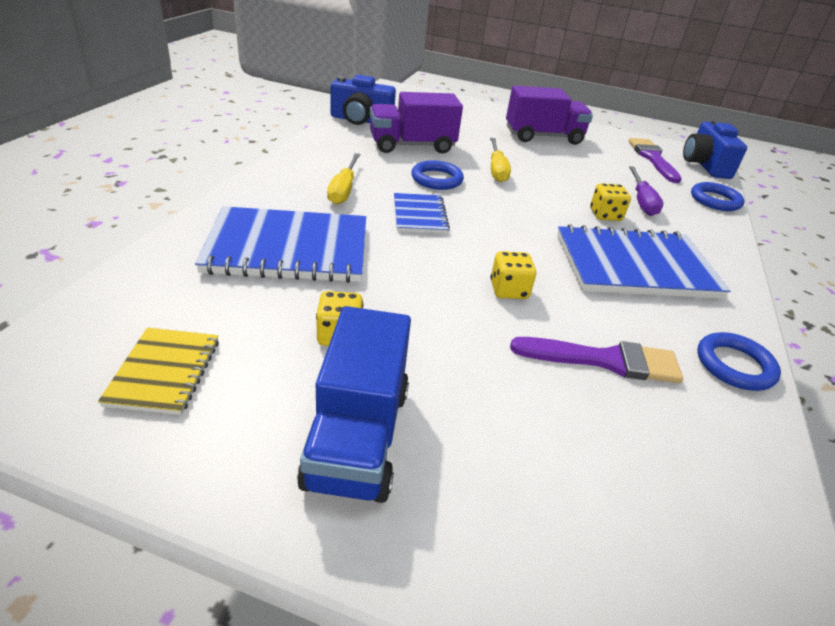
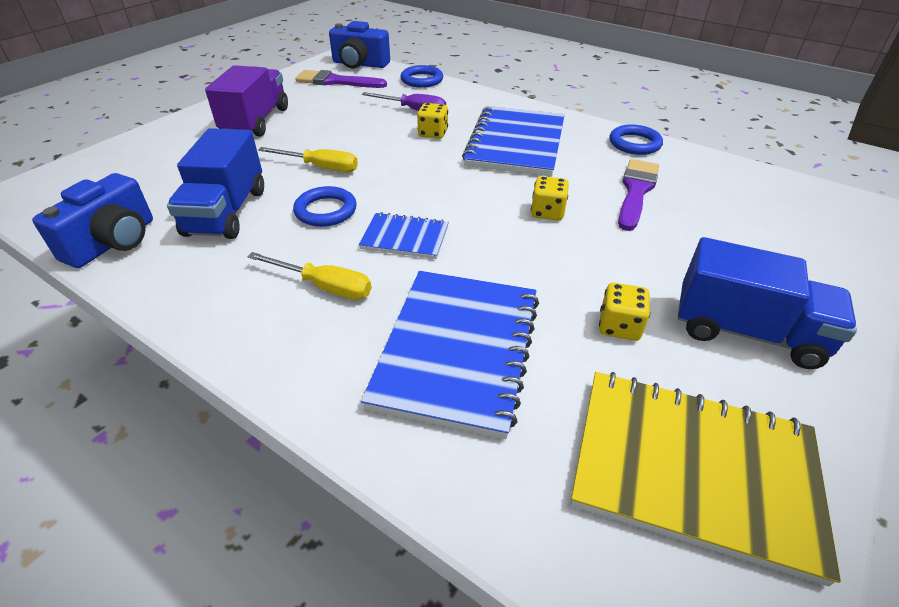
camera: 70 degrees left, 5 degrees up
(164, 372) = (693, 470): yellow notebook -> yellow notebook, size x1.91
(412, 146) = (227, 212): purple truck -> blue truck

